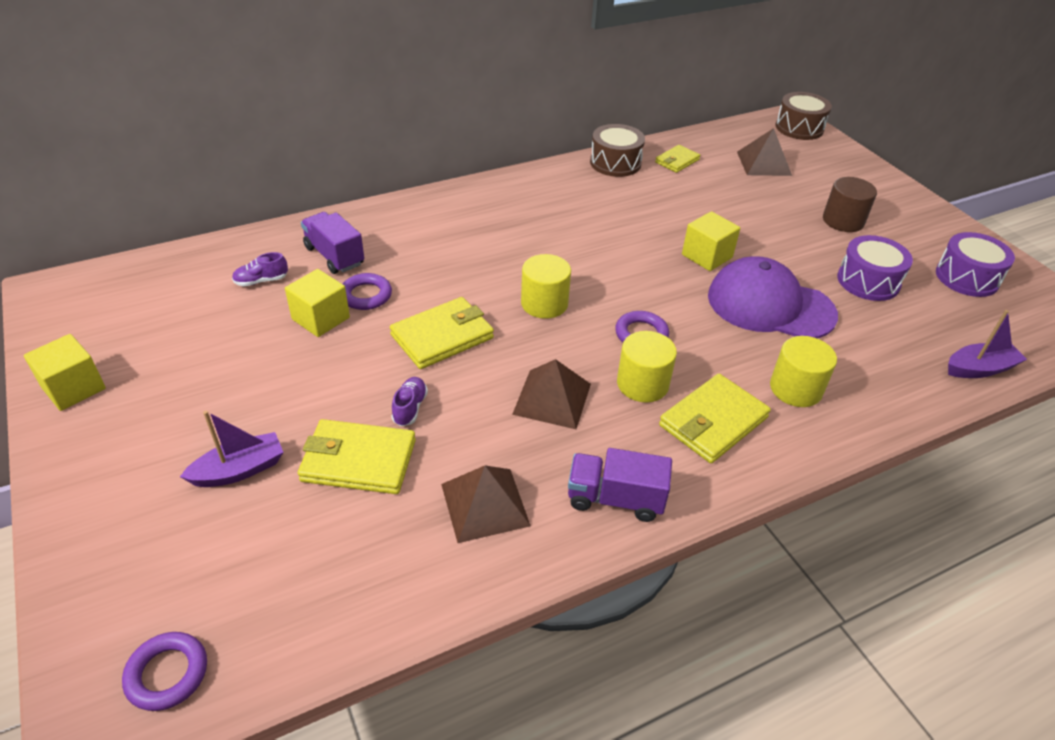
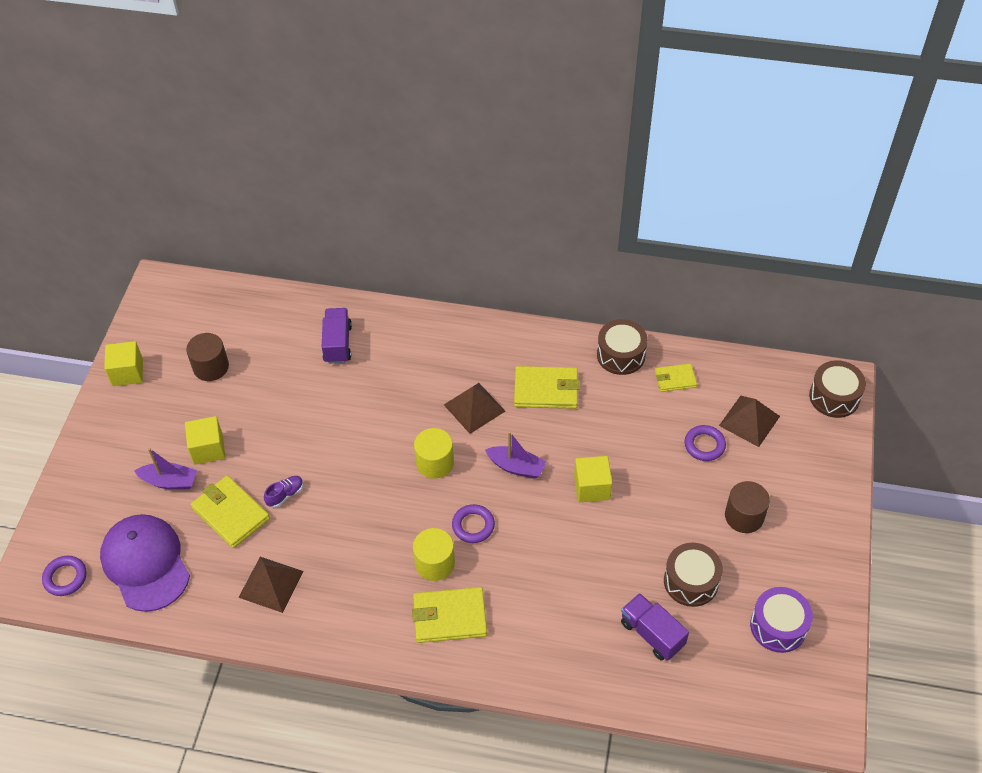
camera: 40 degrees right, 10 degrees up
(193, 335) = (211, 367): none -> brown cylinder
(261, 281) = (278, 342): purple shoe -> none
(321, 318) = (289, 395): yellow cube -> yellow cube (208, 449)
(366, 295) = (330, 390): purple ring -> purple ring (704, 445)
(442, 336) = (348, 452): yellow wallet -> yellow wallet (546, 390)
(552, 398) = (370, 539): brown pyramid -> brown pyramid (474, 407)
(615, 499) = (341, 627): purple truck -> purple truck (652, 634)
(770, 305) = (589, 556): purple cap -> purple cap (145, 563)
(796, 388) = (529, 629): yellow cylinder -> none
(868, 281) = (691, 581): purple drum -> brown drum
(979, 369) = (680, 698): purple boat -> purple boat (516, 467)

